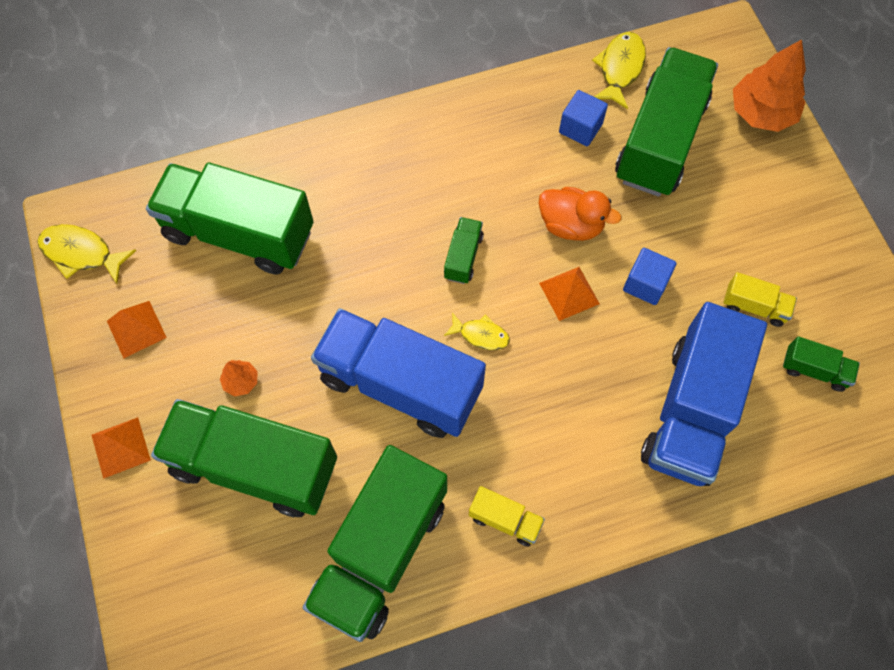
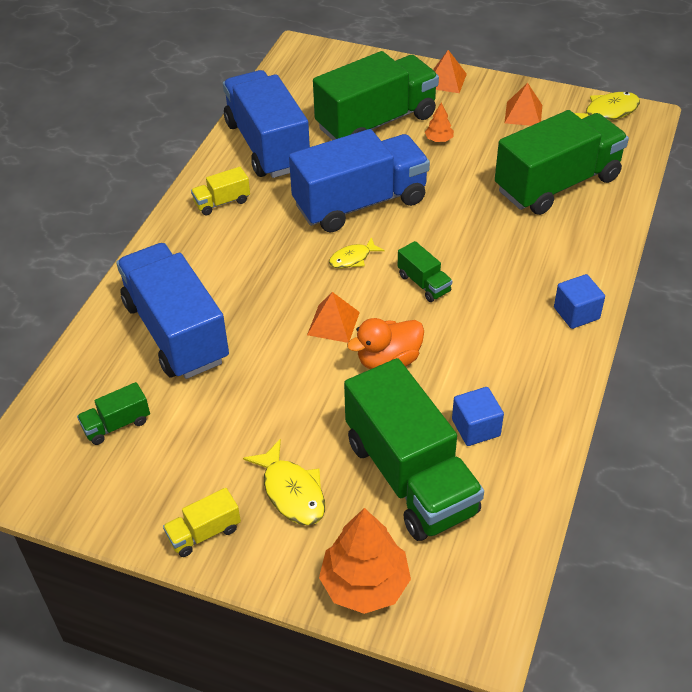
camera: 130 degrees right, 20 degrees down
(380, 551) = (267, 145): green truck -> blue truck
(620, 69) = (517, 503): yellow fish -> yellow fish (292, 492)
(645, 284) = (292, 372): blue cube -> blue cube (576, 313)
(754, 306) = (202, 426): yellow truck -> yellow truck (204, 533)

